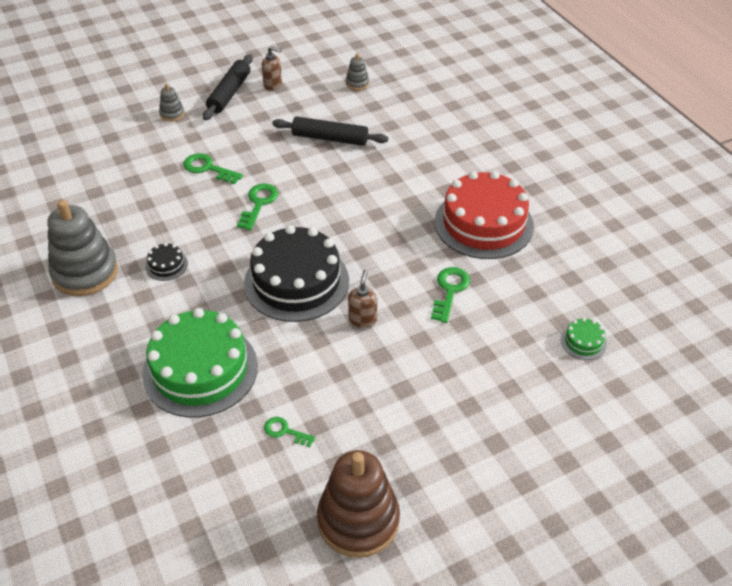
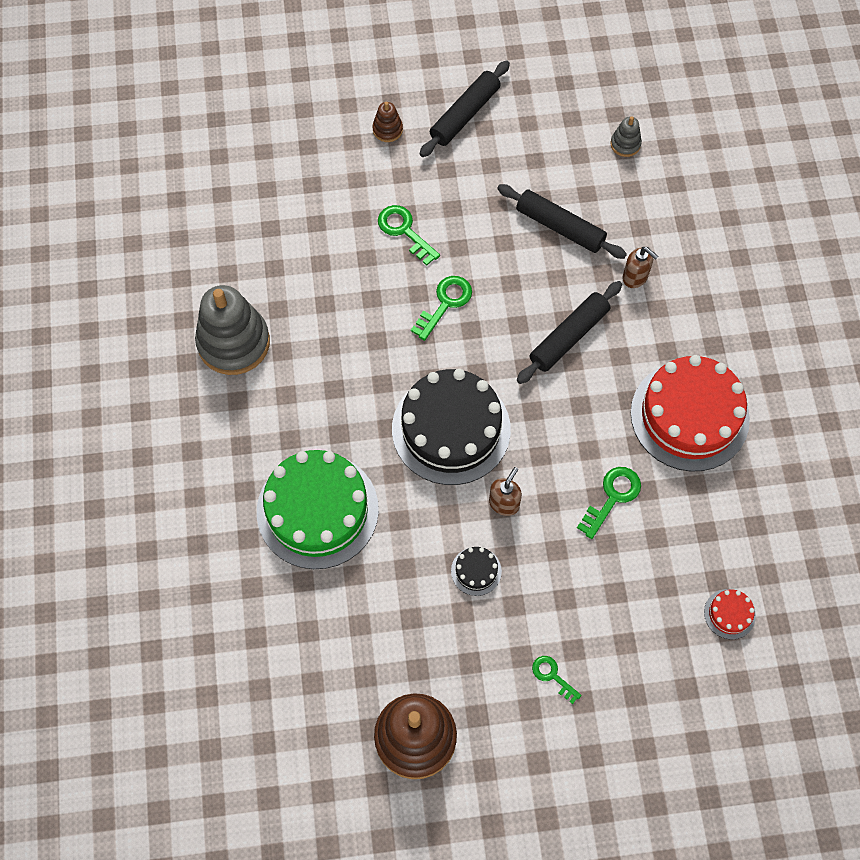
camera: 20 degrees right, 20 degrees up
(166, 265) = (320, 360): black cake -> black cake (476, 571)
(172, 114) = (387, 129): grey stacking toy -> brown stacking toy
(273, 85) = (521, 116): brown soap dispenser -> brown soap dispenser (635, 277)
(285, 431) = (378, 614): green key -> green key (552, 676)
(366, 200) = (568, 337): none -> black rolling pin
(583, 342) = (729, 614): green cake -> red cake

